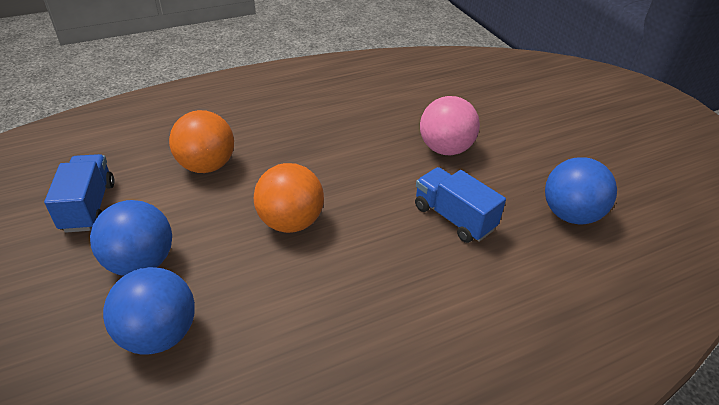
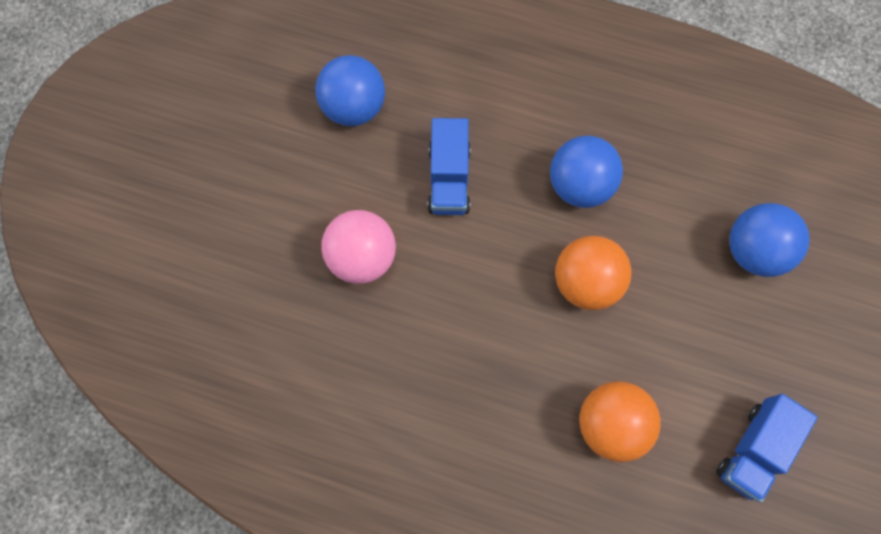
camera: 135 degrees left, 30 degrees up
(141, 262) = (736, 334): blue ball -> blue ball (579, 185)

